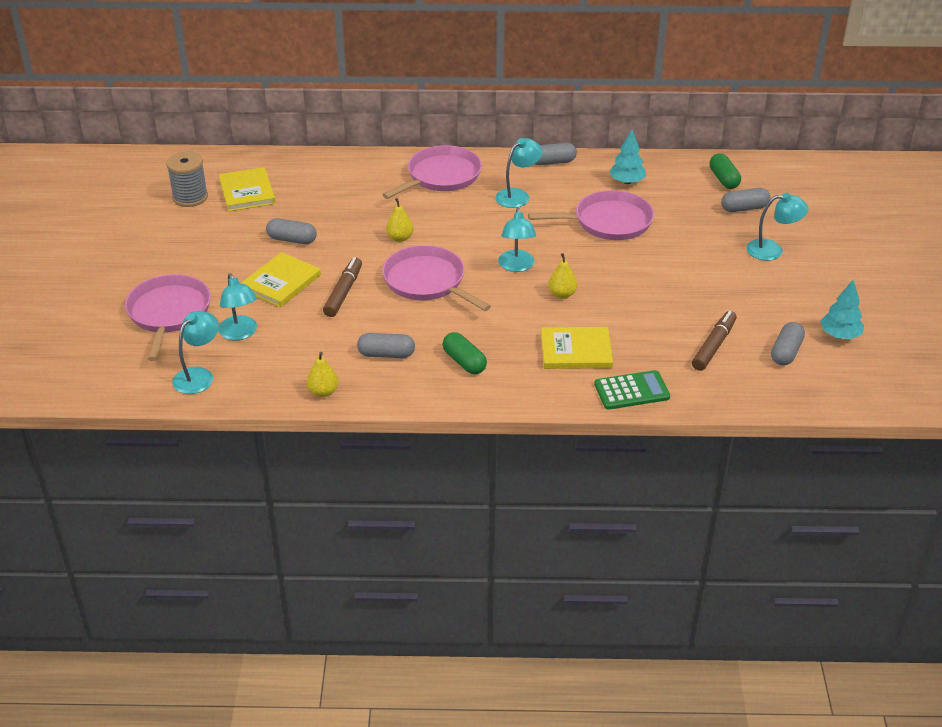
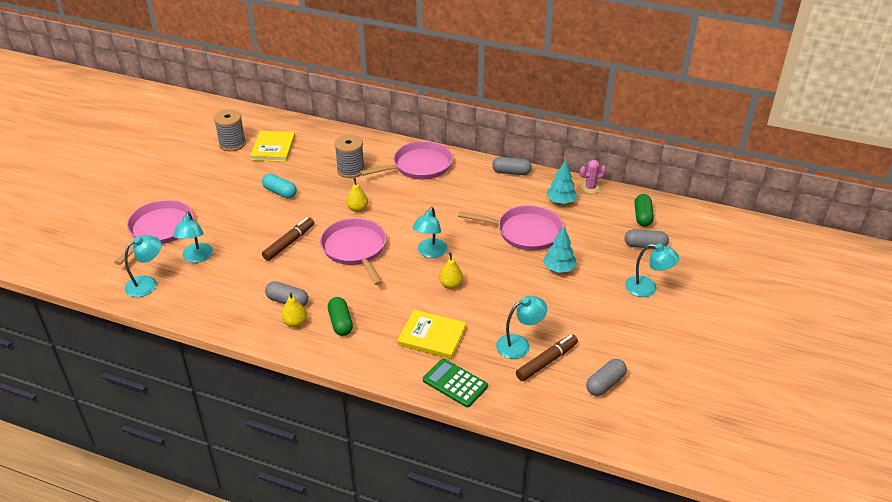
camera: 20 degrees right, 0 degrees up
(281, 282) = (251, 224): yellow book -> none
(292, 240) = (280, 192): grey capsule -> turquoise capsule
(323, 392) = (223, 320): yellow pear -> yellow pear (295, 323)
(362, 197) = (350, 170): none -> grey spool
(517, 195) = (467, 194): turquoise lamp -> turquoise lamp (519, 344)
(631, 391) = (455, 383): green calculator -> green calculator turned 150 degrees counterclockwise
(650, 161) = (590, 188): none -> pink cactus
(839, 335) = (662, 380): turquoise tree -> turquoise tree (559, 268)

